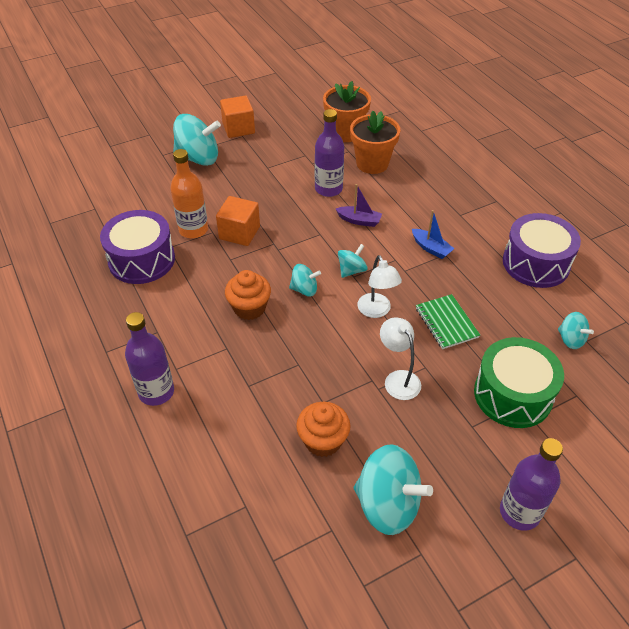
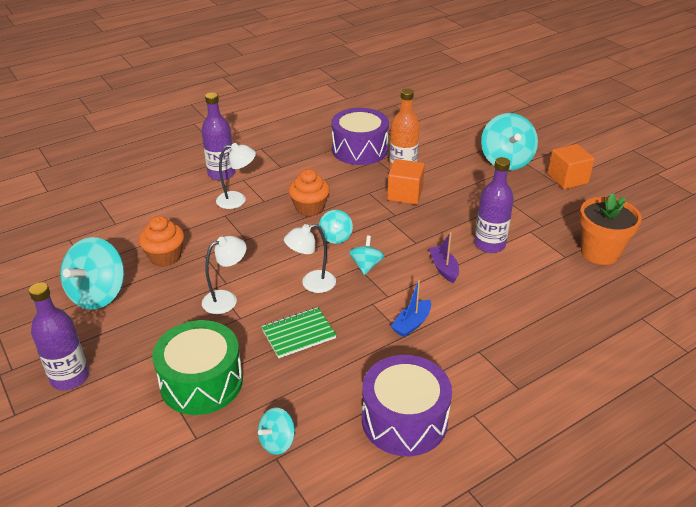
camera: 85 degrees right, 10 degrees down
(220, 373) = (237, 200): none -> white lamp
(351, 270) = (366, 265): turquoise spinning top -> turquoise spinning top turned 120 degrees counterclockwise
(359, 220) = (443, 268): purple boat -> purple boat turned 150 degrees clockwise
(372, 163) = (549, 275): orange flower pot -> none

